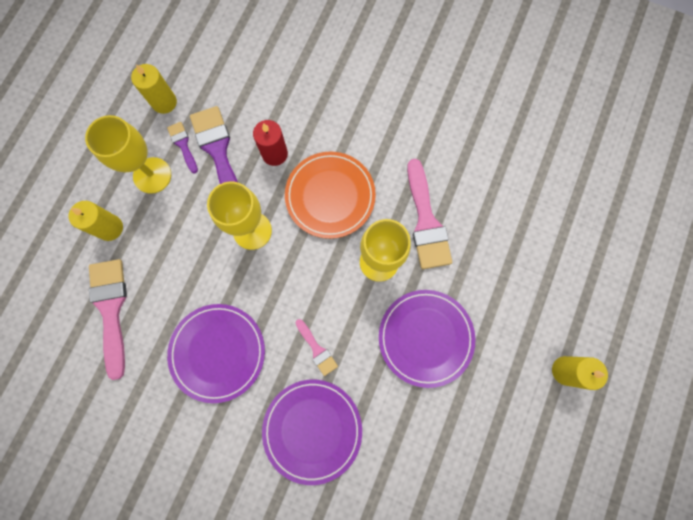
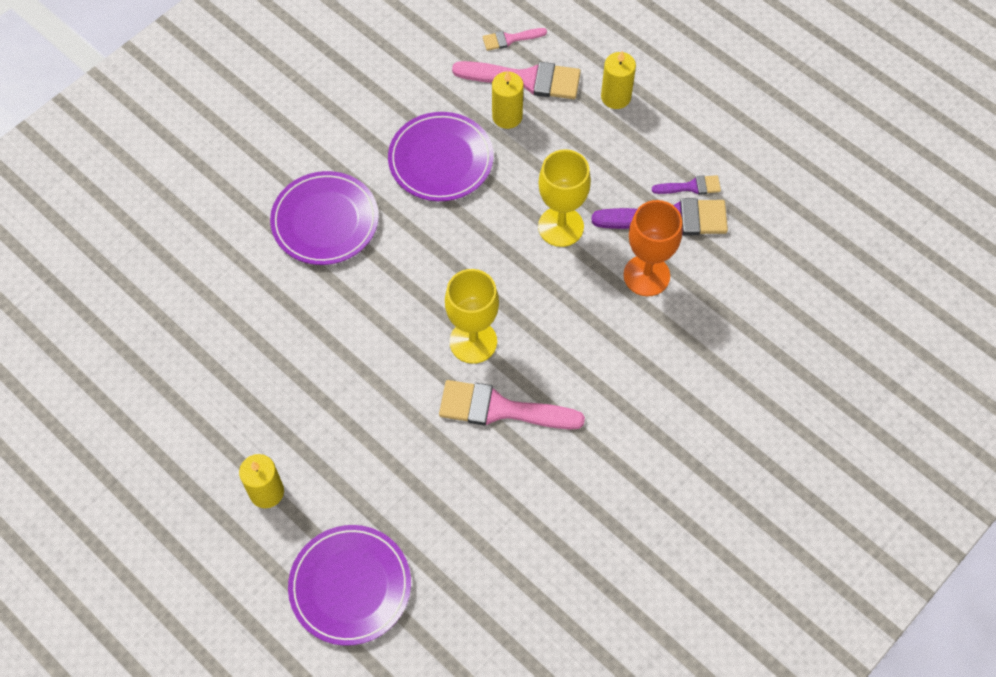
camera: 110 degrees right, 15 degrees down
(152, 175) = (663, 148): yellow goblet -> none
(164, 102) = (752, 181): yellow candle -> yellow candle (507, 116)
(275, 154) = (646, 275): red candle -> orange goblet
(317, 349) = (403, 249): pink brush -> pink brush (510, 39)
(330, 196) = (572, 317): orange plate -> none
(425, 338) = (368, 359): purple plate -> purple plate (350, 586)

